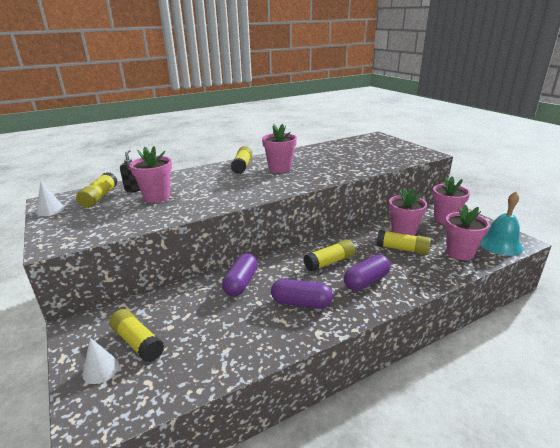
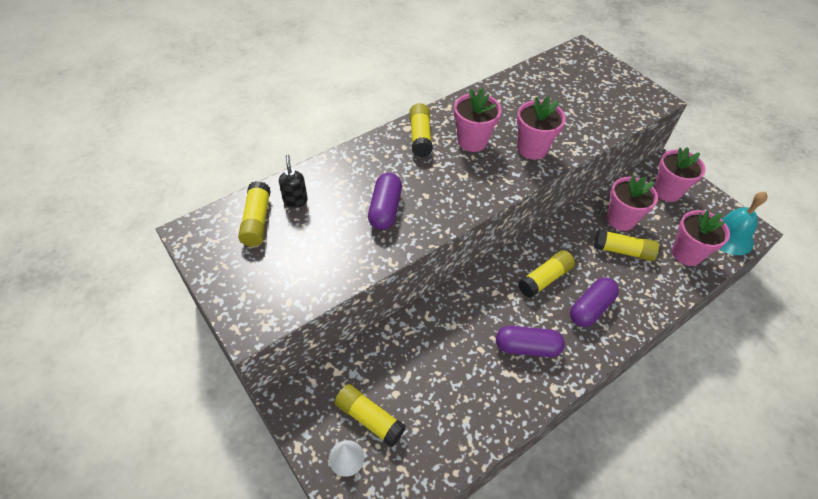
camera: 10 degrees left, 25 degrees up
(50, 210) = (206, 254): white cone -> none
(157, 197) = (334, 217): pink flower pot -> pink flower pot (532, 149)
(241, 283) = (452, 320): purple capsule -> purple capsule (385, 209)

